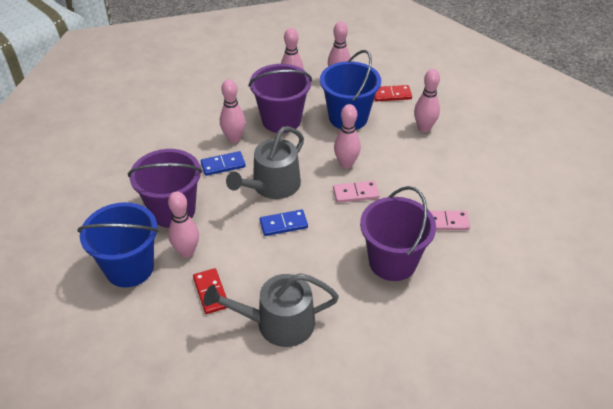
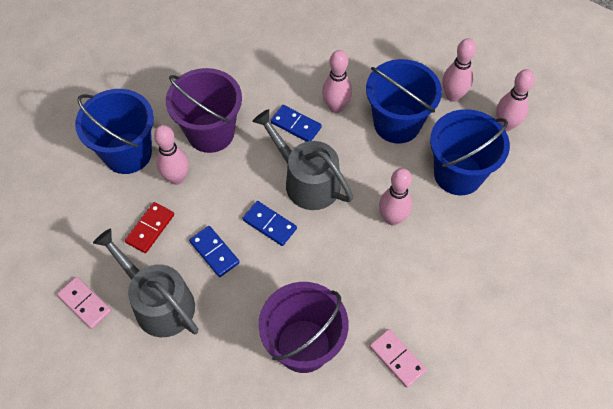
camera: 50 degrees right, 15 degrees up
(272, 186) = (306, 181): grey watering can -> grey watering can turned 45 degrees clockwise
(272, 267) = (214, 252): none -> blue domino
(281, 120) = (397, 123): purple bucket -> blue bucket
(355, 193) = (361, 254): pink domino -> pink domino (85, 303)
(391, 95) = (533, 187): red domino -> none
(424, 128) = (514, 250): pink bowling pin -> none

